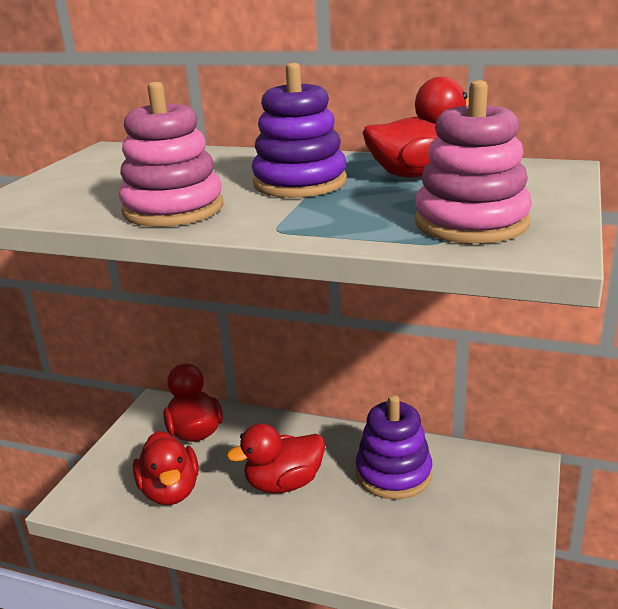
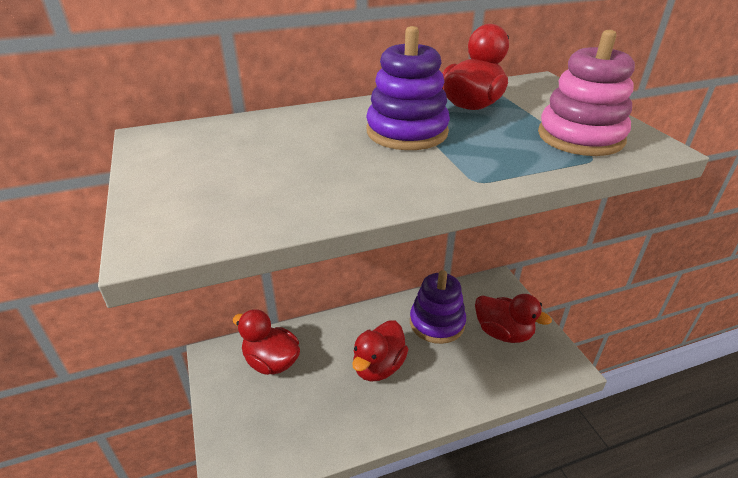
camera: 40 degrees left, 10 degrees up
(170, 491) = (304, 419): red duck -> red duck (503, 333)
(173, 209) = (356, 186): pink stacking toy -> none

